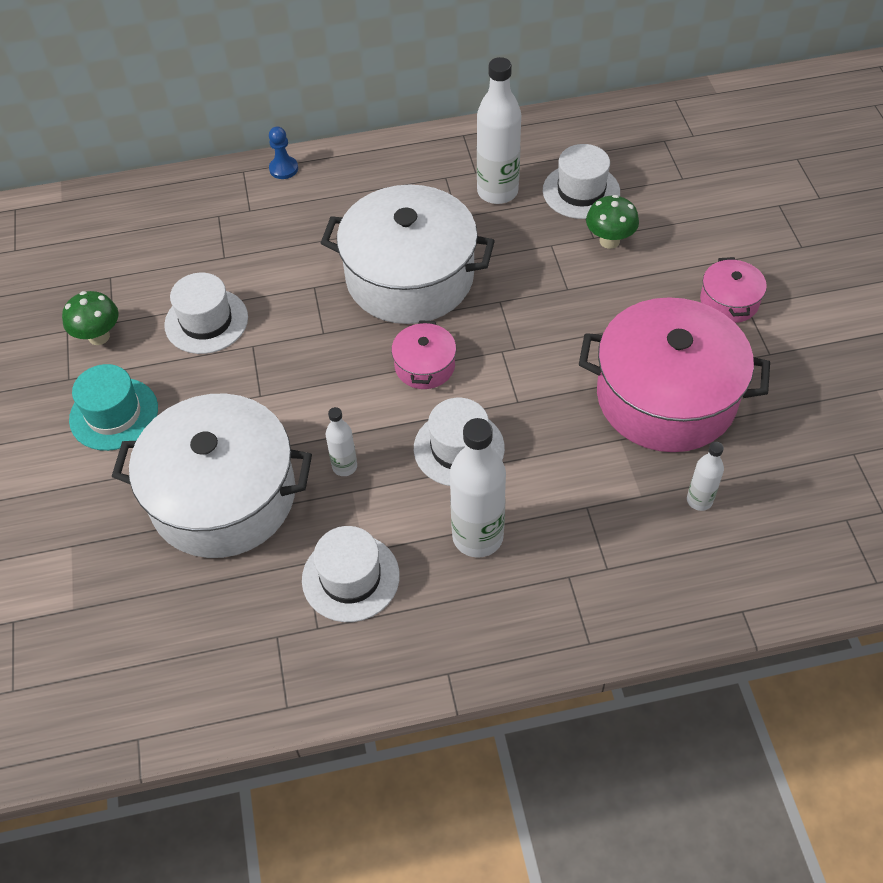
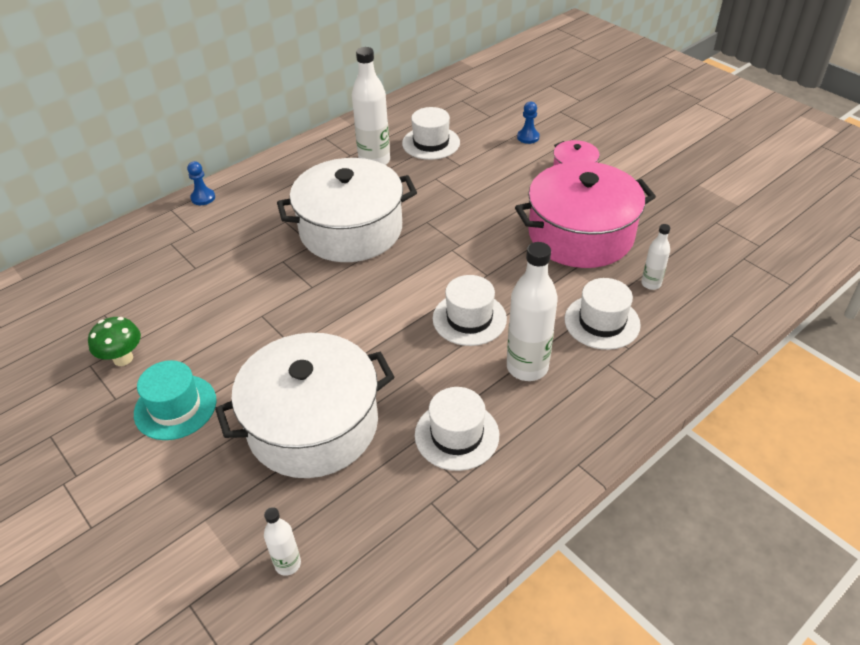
camera: 30 degrees left, 10 degrees down
(206, 321) = (211, 314): white hat -> white hat (602, 322)
(344, 466) = (395, 364): white bottle -> white bottle (288, 564)
(424, 366) = (404, 278): pink pot -> none
(609, 241) = (472, 163): green mushroom -> none
(707, 229) = (528, 137): none -> blue pawn

